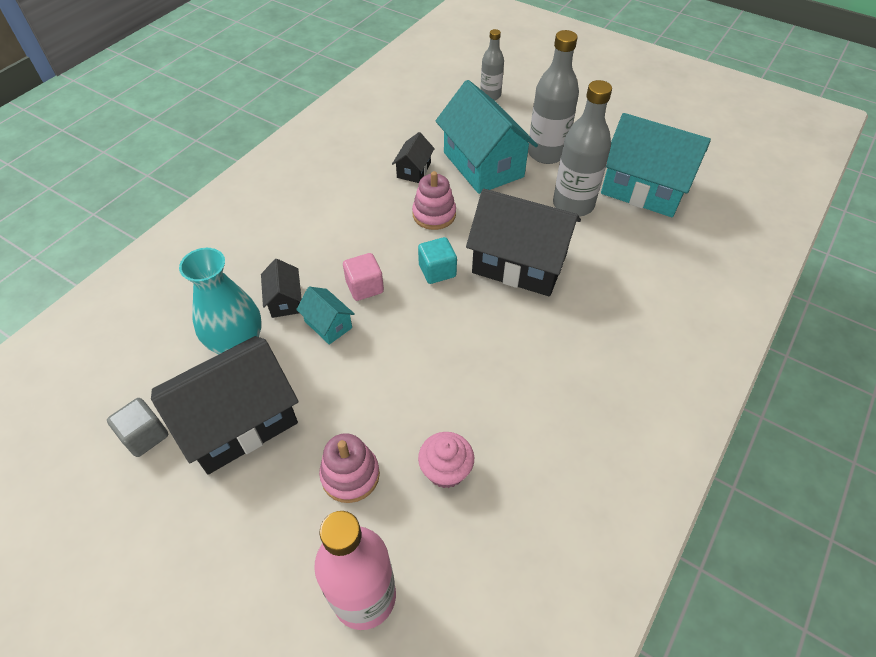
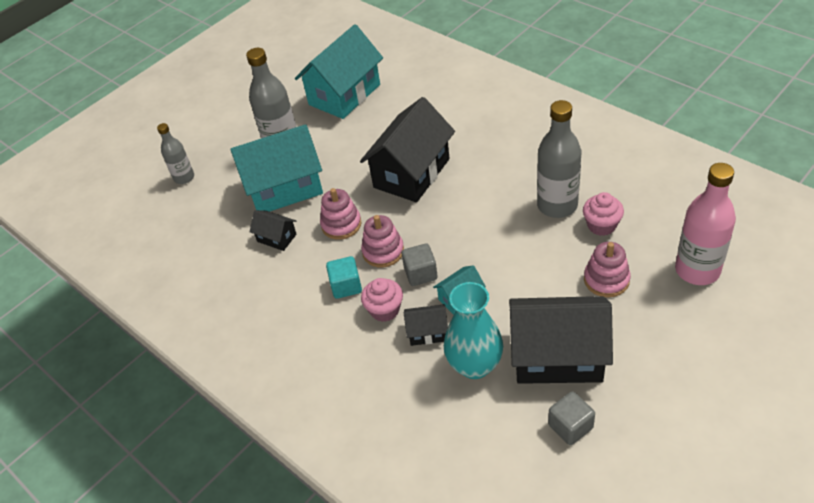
camera: 75 degrees left, 5 degrees down
(238, 421) = (557, 356): black house -> black house turned 60 degrees counterclockwise
(317, 263) = (384, 310): none -> pink cupcake
(365, 287) = (420, 274): pink cube -> grey cube
(396, 252) = (383, 251): none -> pink stacking toy
(437, 271) = (410, 224): turquoise cube -> turquoise cube (346, 286)
(573, 204) = (351, 136): grey bottle -> grey bottle (557, 205)

